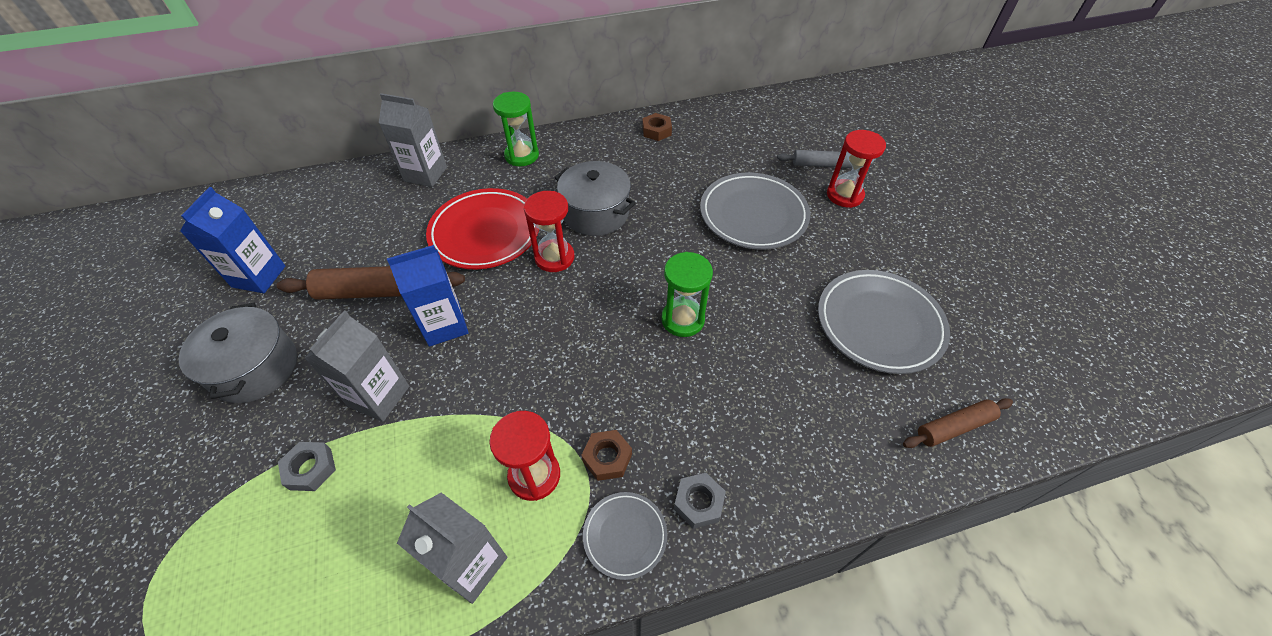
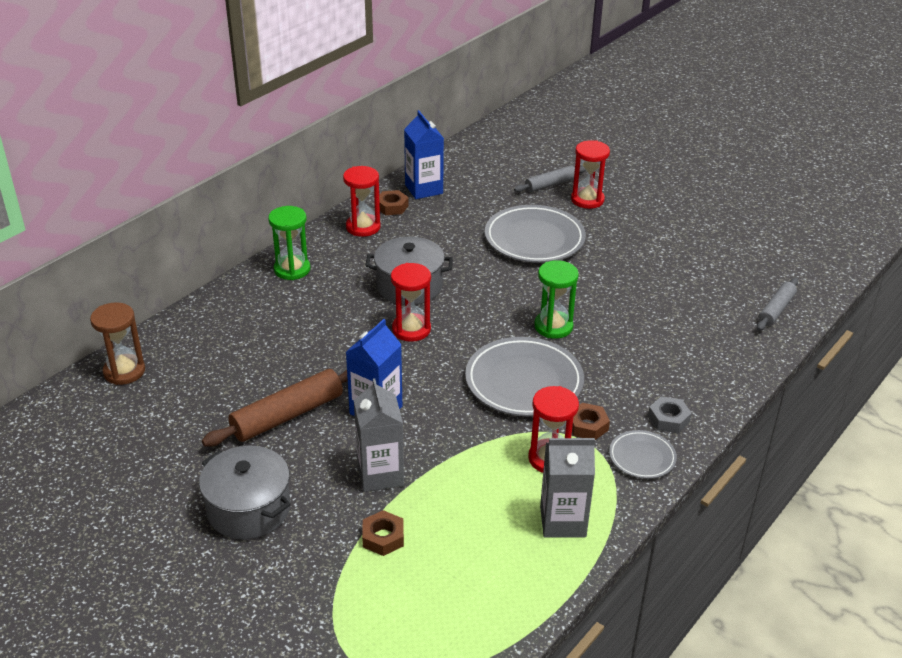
camera: 35 degrees left, 15 degrees down
(259, 276) = (158, 454): blue carton -> blue carton (424, 189)
(310, 469) = (383, 537): grey nut -> brown nut
(319, 190) = (124, 371): none -> brown hourglass
(425, 174) = (217, 318): grey carton -> none
(485, 232) = (331, 337): red plate -> none
(614, 140) = (363, 227): none -> red hourglass
(879, 324) = (684, 273): grey plate -> grey plate (524, 382)
(954, 427) = (776, 310): brown rolling pin -> grey rolling pin

